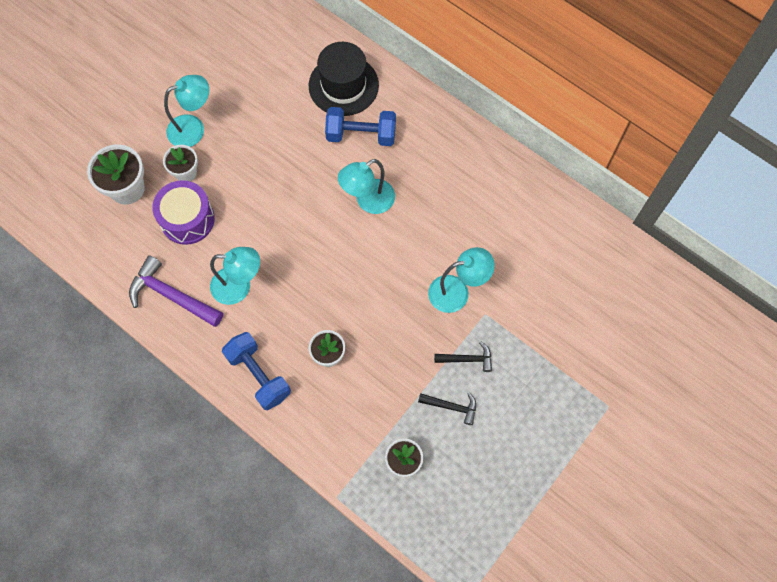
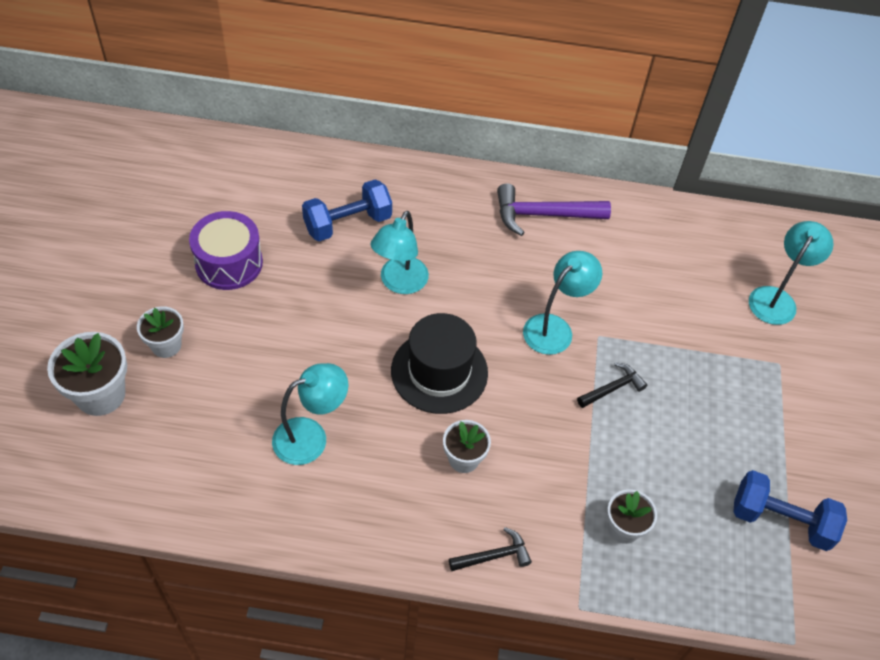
camera: 35 degrees left, 15 degrees down
(172, 296) = (233, 486): purple hammer -> purple hammer (544, 215)
(187, 219) = (200, 394): purple drum -> purple drum (229, 263)
(193, 128) = (147, 295): turquoise lamp -> turquoise lamp (776, 298)
(258, 375) = (398, 522): blue dumbbell -> blue dumbbell (780, 520)
(343, 85) = (296, 185): black hat -> black hat (439, 372)
(451, 407) = (631, 444): black hammer -> black hammer (493, 556)

